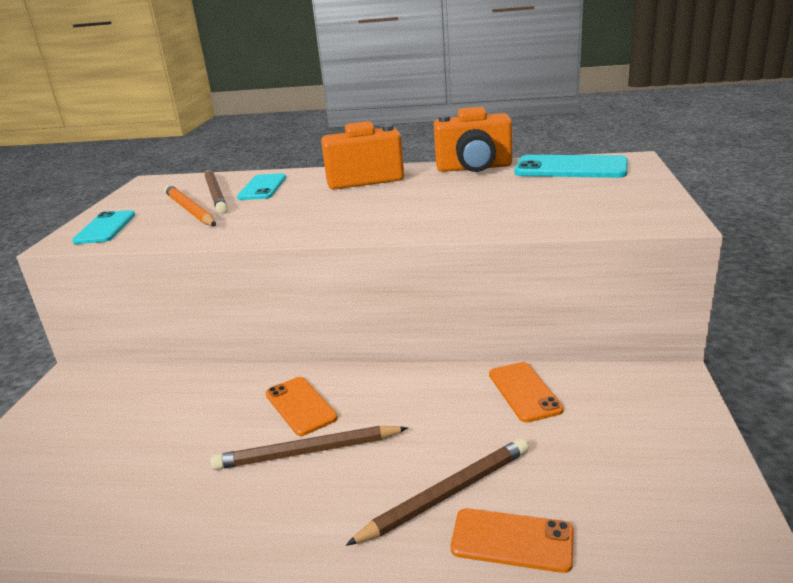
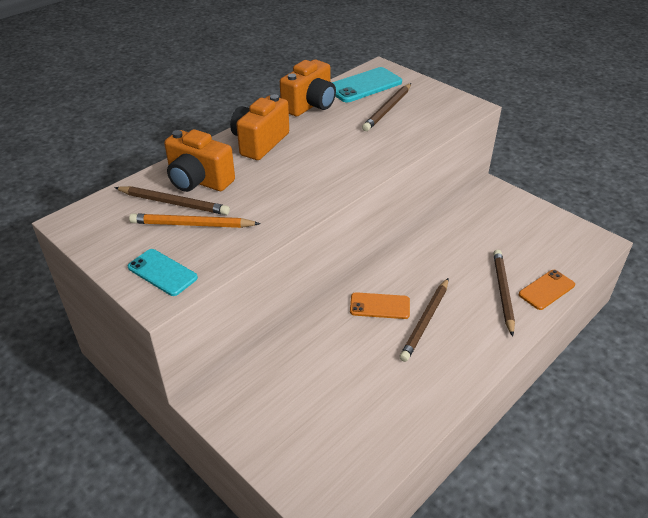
camera: 55 degrees left, 15 degrees up
(262, 187) = (198, 181): turquoise phone -> orange camera
(524, 392) = (455, 230): orange phone -> none
(547, 192) = (387, 109): none -> brown pencil

